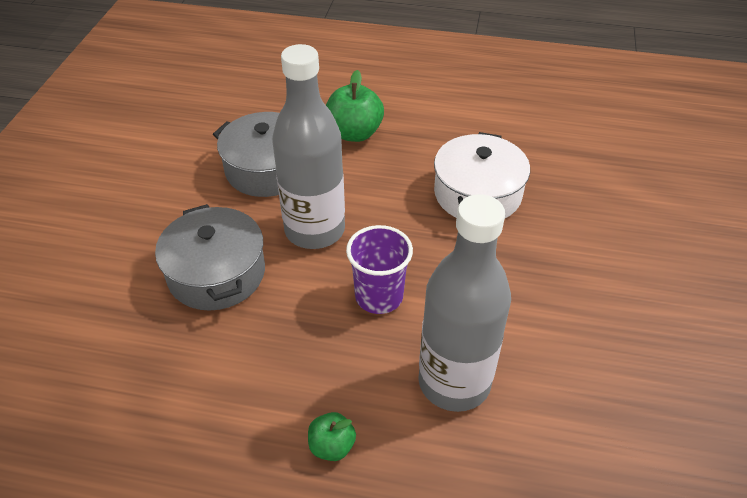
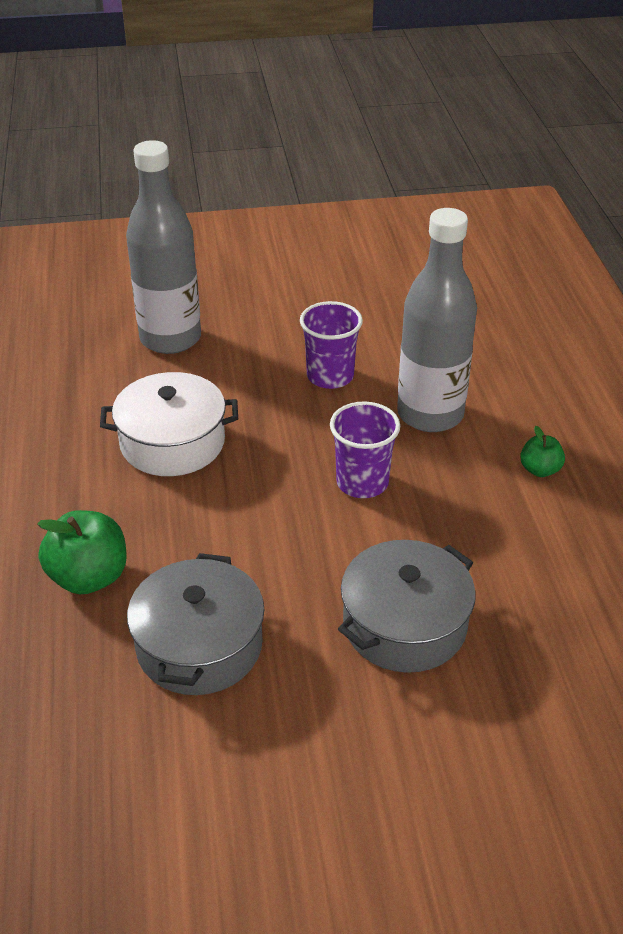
camera: 110 degrees left, 5 degrees down
(315, 230) = (293, 560): grey bottle -> grey bottle (170, 338)
(541, 319) = (330, 376): none -> purple cup

